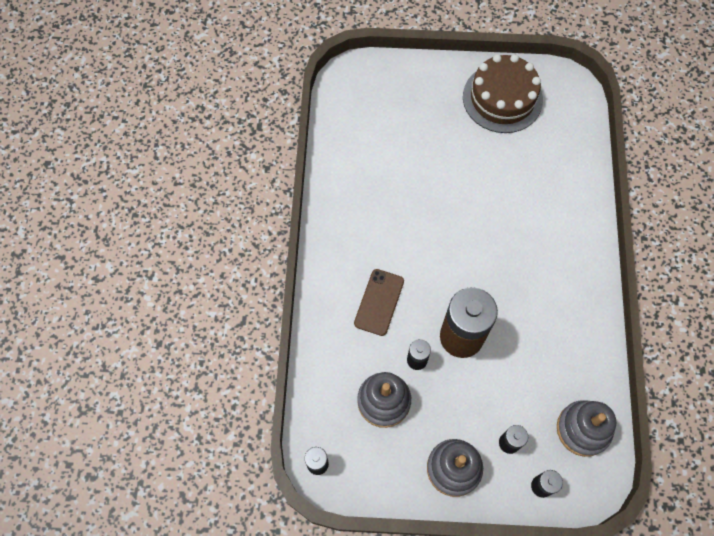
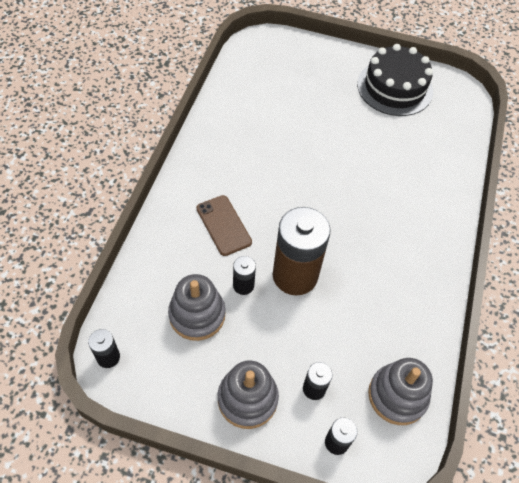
camera: 10 degrees right, 10 degrees down
(379, 302) = (224, 225): brown phone -> brown phone turned 60 degrees counterclockwise
(502, 98) = (394, 87): brown cake -> black cake

